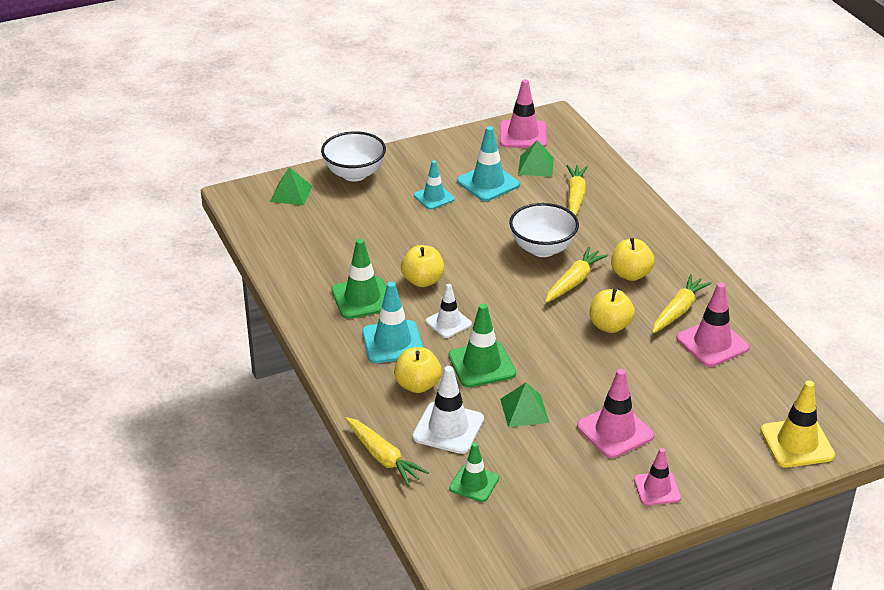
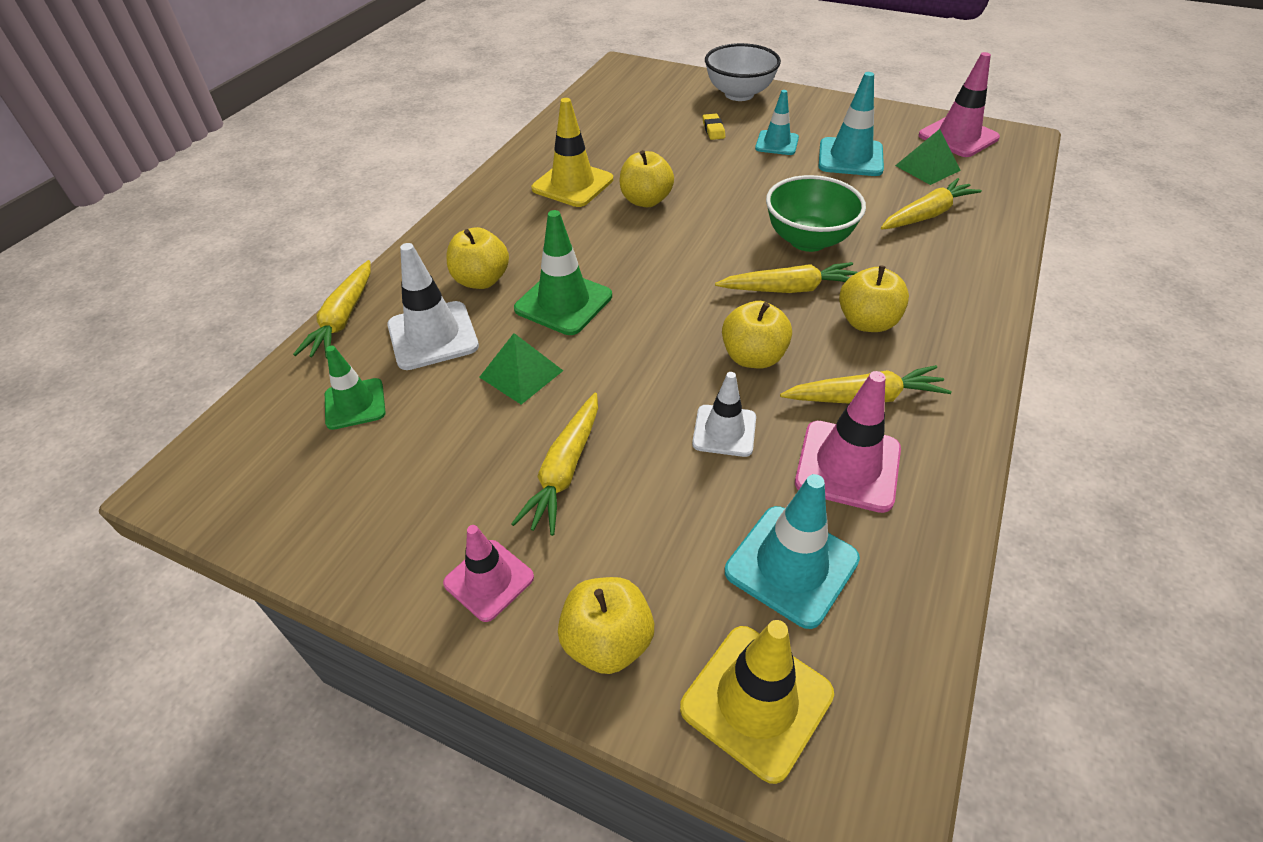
camera: 50 degrees right, 10 degrees up
(291, 193) = (663, 84): green pyramid -> none
(362, 298) = (572, 184): green traffic cone -> yellow traffic cone
(382, 210) = (713, 130): none -> yellow eraser
(392, 342) = (529, 232): turquoise traffic cone -> turquoise traffic cone (791, 565)
(448, 323) = (603, 247): white traffic cone -> white traffic cone (724, 431)
(542, 249) = (808, 240): white bowl -> green bowl
(615, 431) = (564, 470): pink traffic cone -> yellow carrot
(728, 469) = (607, 641): none -> yellow apple

